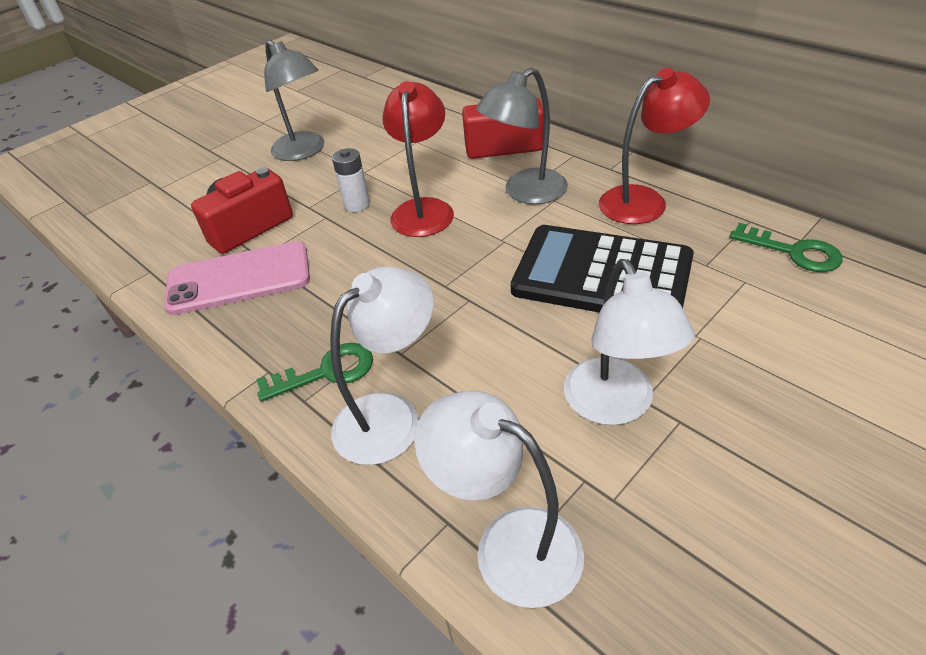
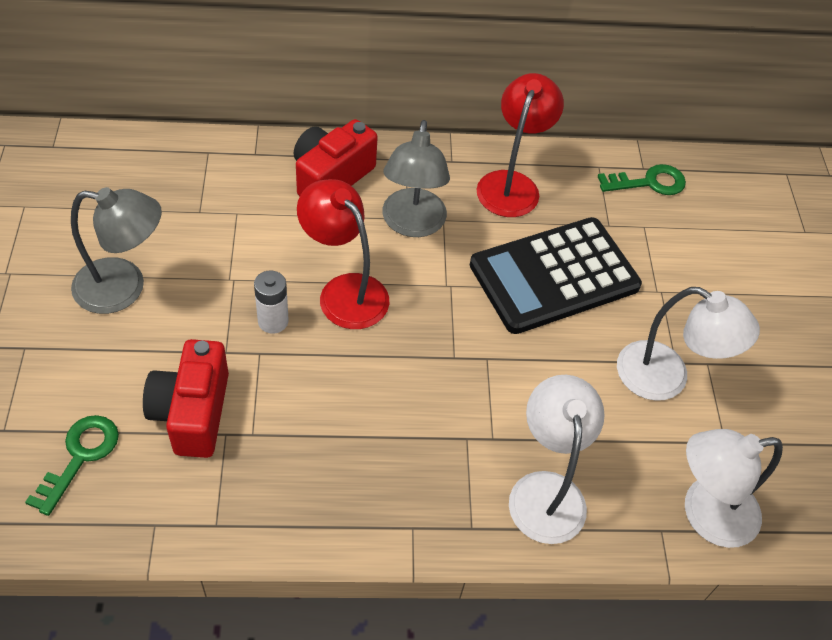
camera: 55 degrees left, 10 degrees up
(239, 279) = (265, 469): pink phone -> none
(326, 372) = (458, 494): green key -> green key (80, 457)

